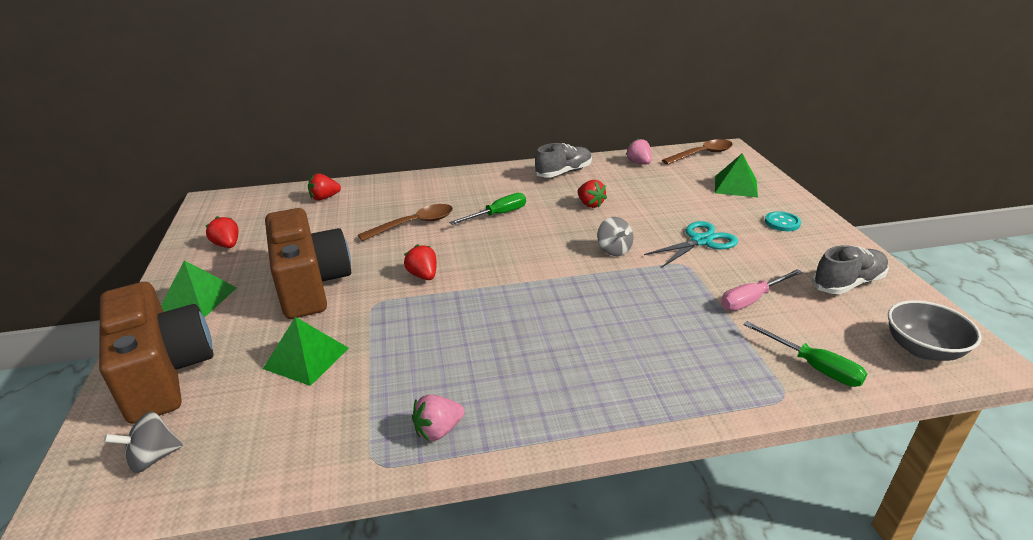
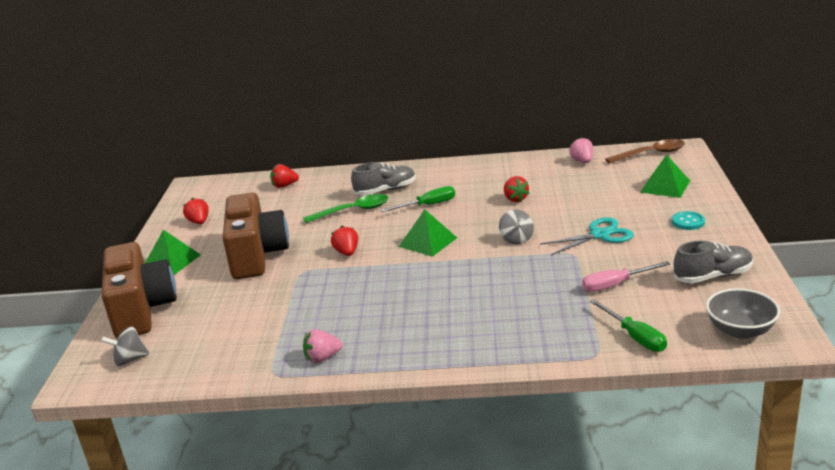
camera: 15 degrees right, 5 degrees down
(306, 358) = (242, 306): green pyramid -> green pyramid (428, 242)
(414, 224) = (353, 211): brown spoon -> green spoon
(563, 172) = (505, 168): grey shoe -> grey shoe (385, 190)

